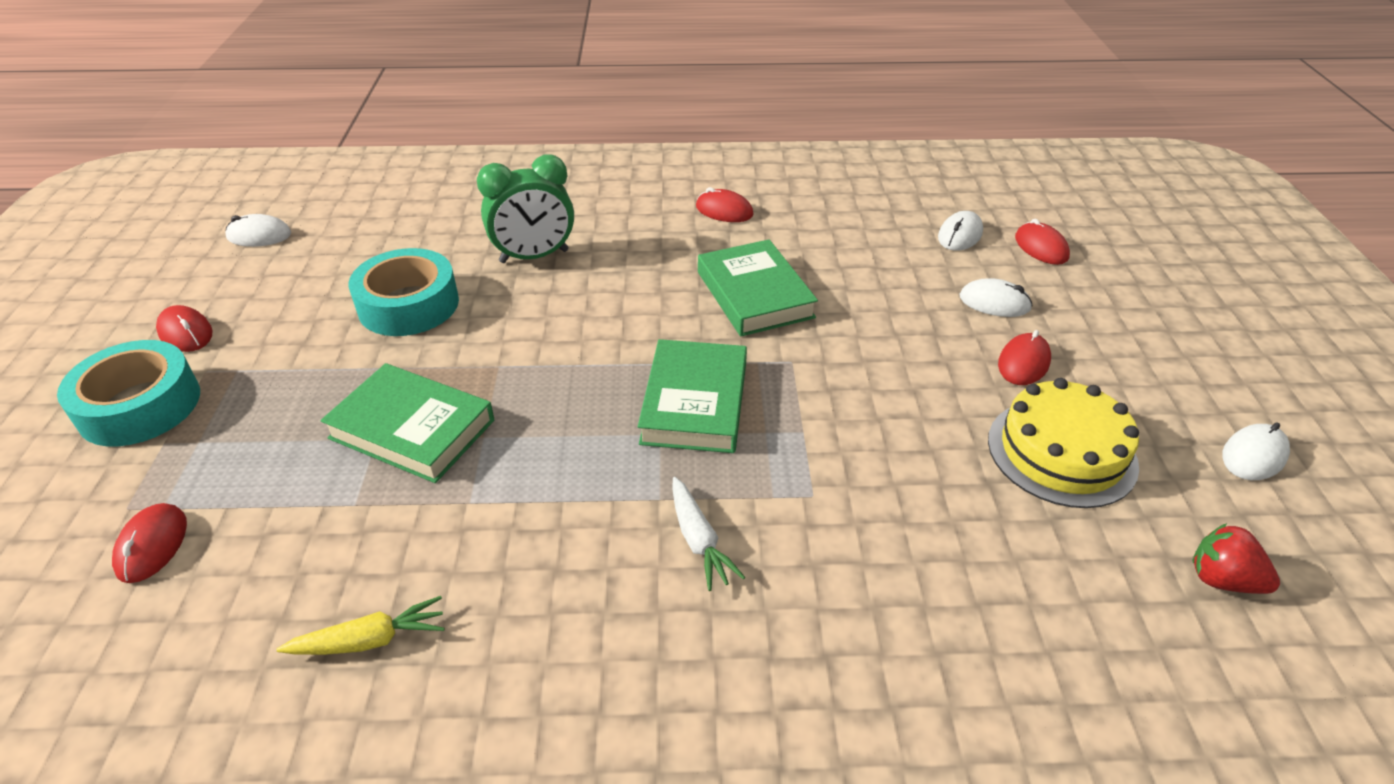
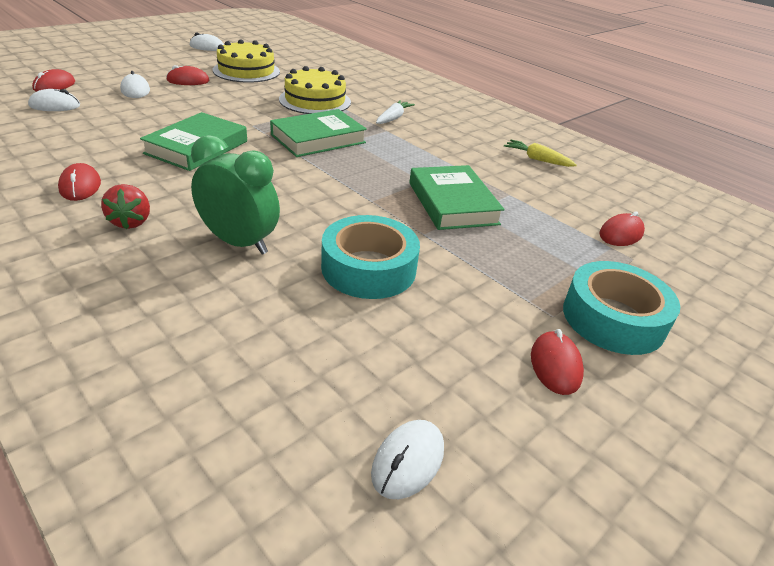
camera: 135 degrees left, 5 degrees down
(259, 236) = (408, 461): white mouse -> white mouse turned 75 degrees clockwise
(850, 474) = (315, 100): none -> yellow cake
(1222, 580) = (282, 50): red strawberry -> red strawberry (131, 222)

